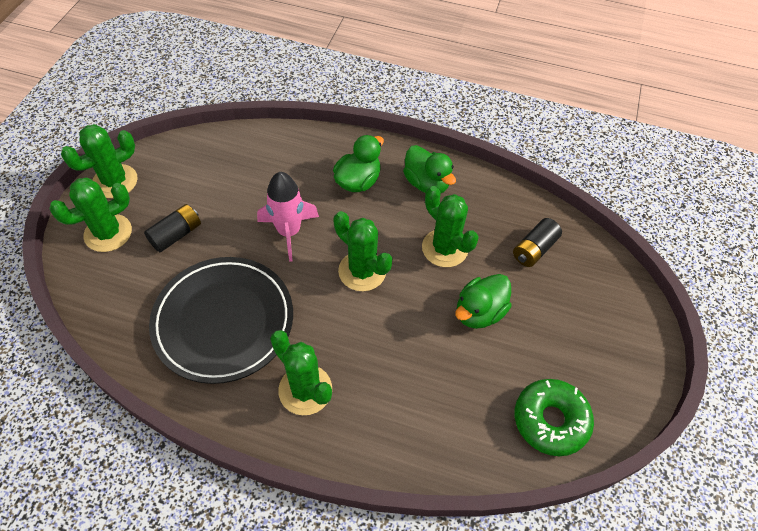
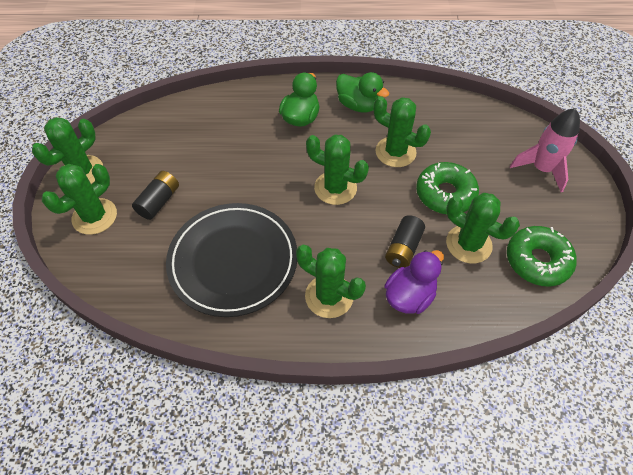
camera: 15 degrees left, 0 degrees up
(289, 232) = (259, 173): pink rocket -> pink rocket (541, 169)
(390, 416) = (409, 296): none -> purple duck
(479, 312) = (445, 194): green duck -> green donut
(480, 377) = (468, 244): none -> green cactus
(534, 249) = (467, 134): black battery -> black battery (403, 248)

